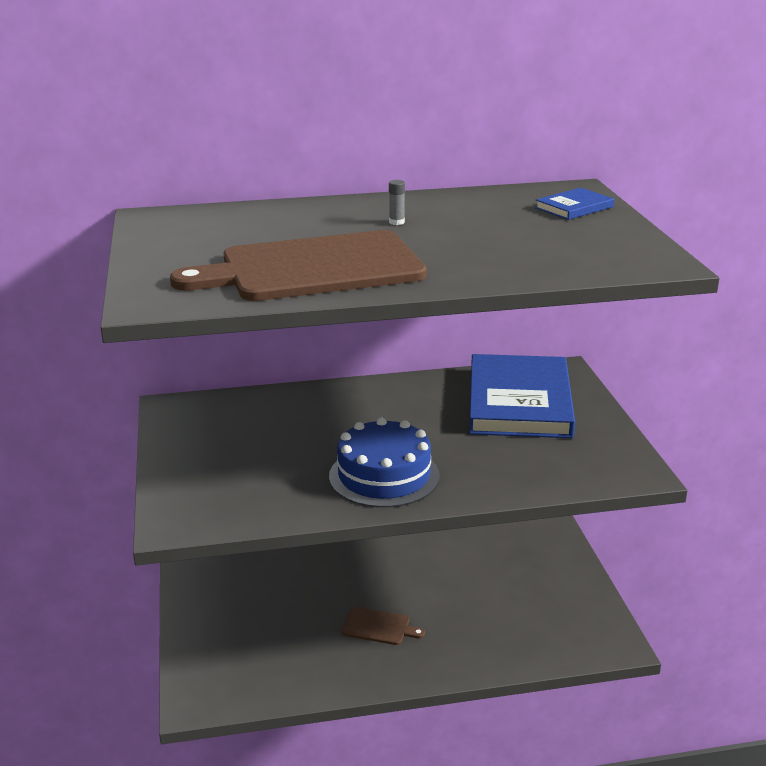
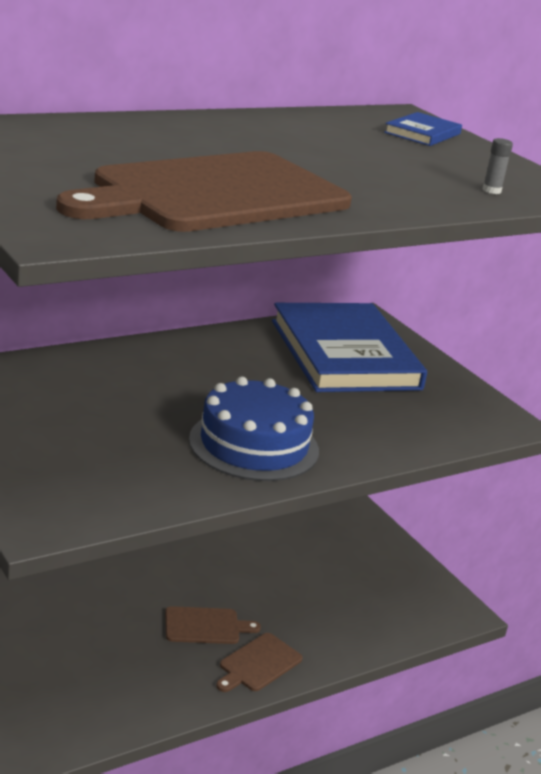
camera: 25 degrees left, 0 degrees up
(396, 222) = (253, 143): grey glue stick -> grey glue stick (491, 190)
(408, 664) = (258, 664): none -> brown cutting board

